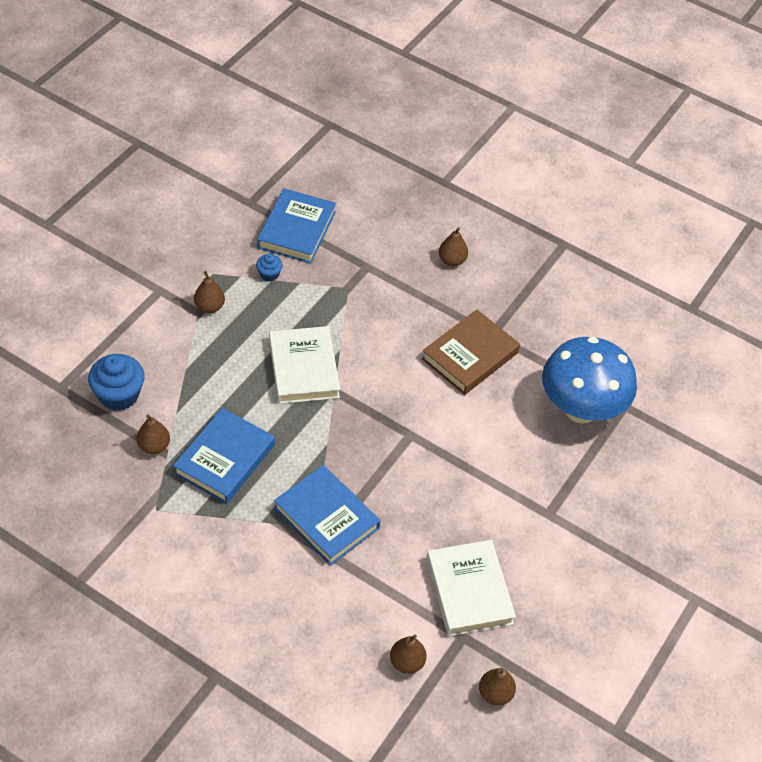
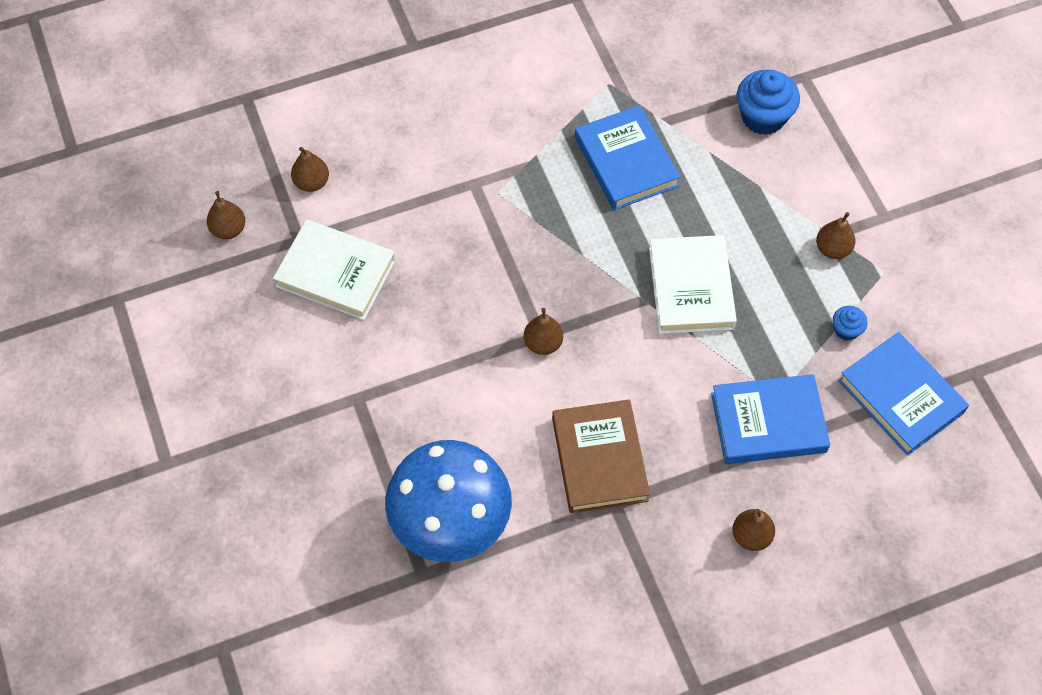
camera: 130 degrees right, 10 degrees up
(154, 446) = (681, 115): brown pear -> brown pear (543, 343)
(304, 369) = (691, 288): white book -> white book turned 60 degrees clockwise
(326, 518) = (500, 206): blue book -> blue book (768, 422)

